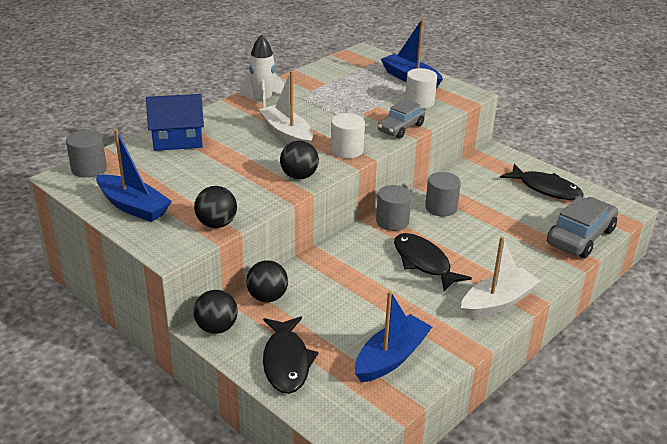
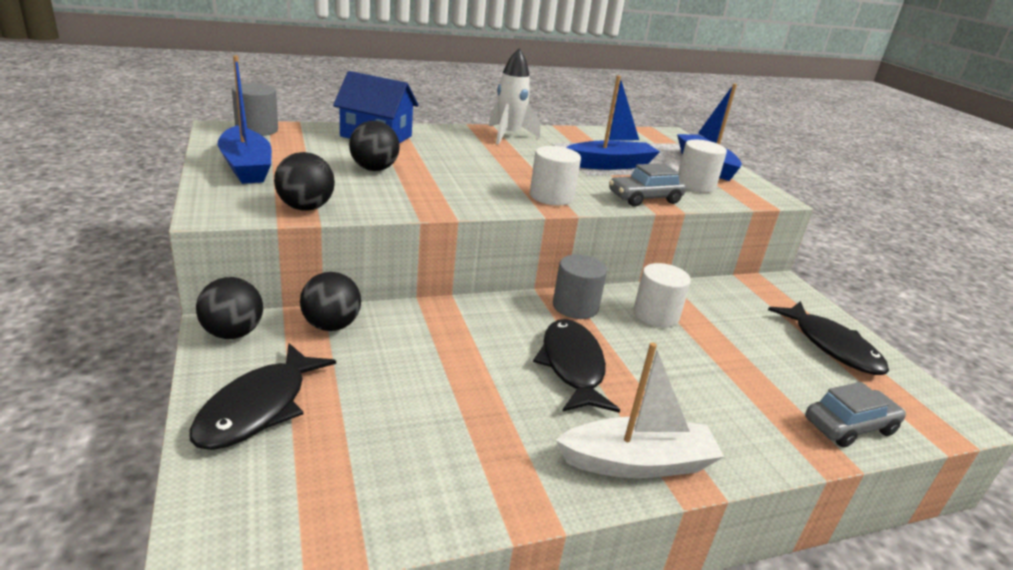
camera: 25 degrees right, 5 degrees down
(287, 135) = (498, 165): white boat -> none
(299, 176) = (462, 200): black ball -> black ball (374, 169)
(391, 357) = (399, 468): blue boat -> blue boat (610, 165)
(441, 207) = (656, 315): grey cylinder -> white cylinder
(580, 237) = (849, 426): grey car -> grey car, size x0.66

